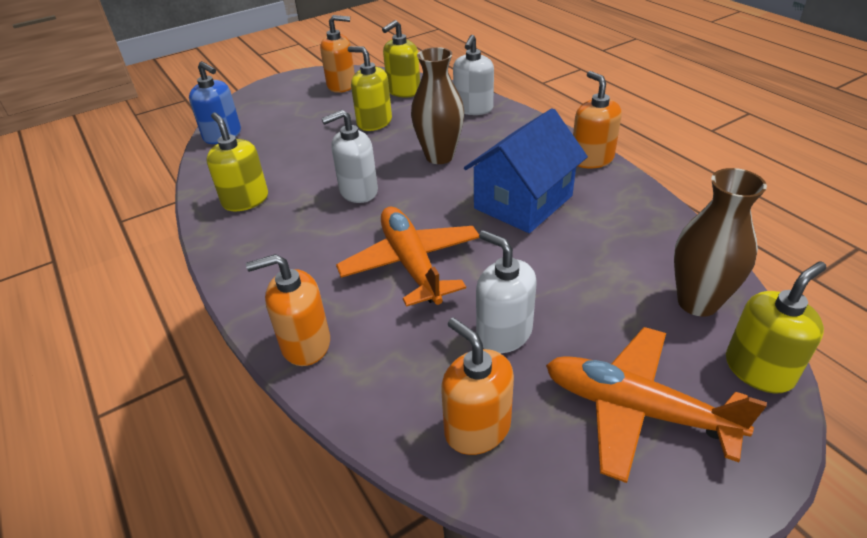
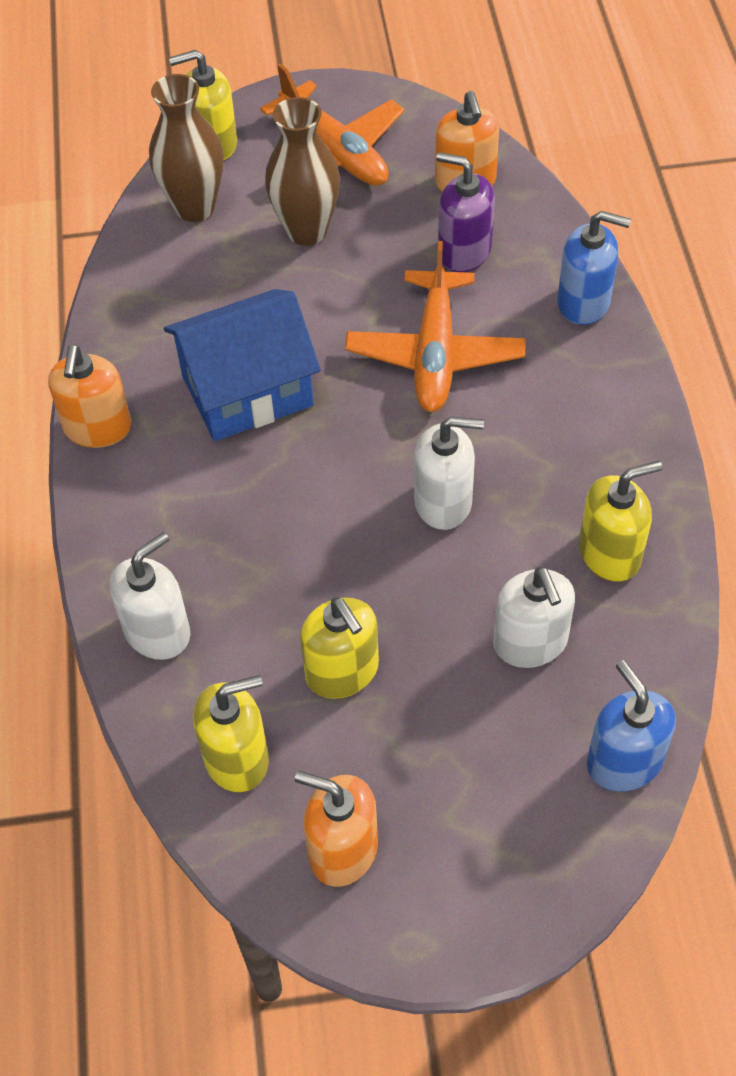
camera: 155 degrees left, 15 degrees up
(245, 200) = (610, 553): yellow soap dispenser -> yellow soap dispenser turned 105 degrees counterclockwise
(305, 344) = (584, 302): orange soap dispenser -> blue soap dispenser
(435, 351) = (464, 251): none -> purple soap dispenser
(439, 156) = (291, 527): brown vase -> brown vase (306, 231)
(503, 333) = (391, 245): white soap dispenser -> white soap dispenser (530, 642)

